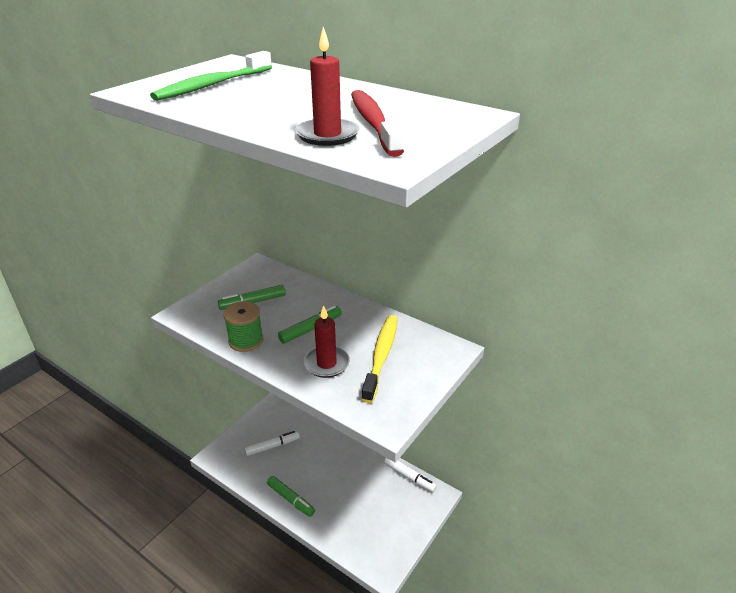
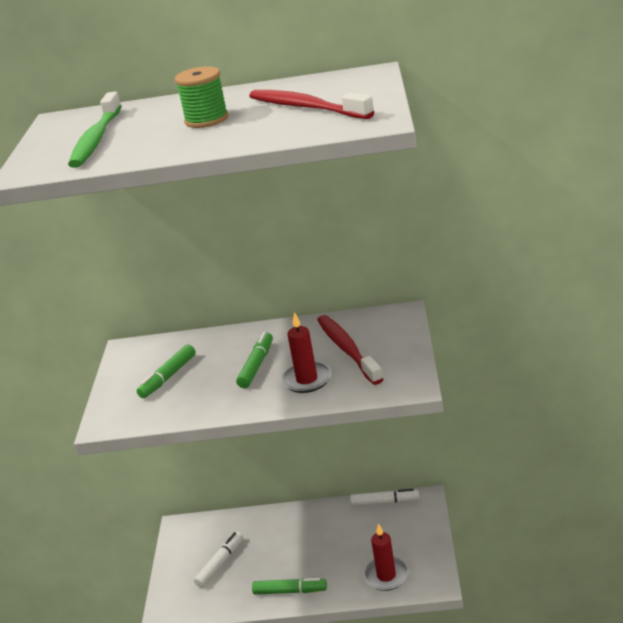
camera: 30 degrees left, 5 degrees down
(246, 340) = (206, 405): green spool -> green spool (206, 120)
(327, 135) = (289, 127): red candle -> red candle (386, 575)
(381, 356) = (347, 350): yellow toothbrush -> red toothbrush

